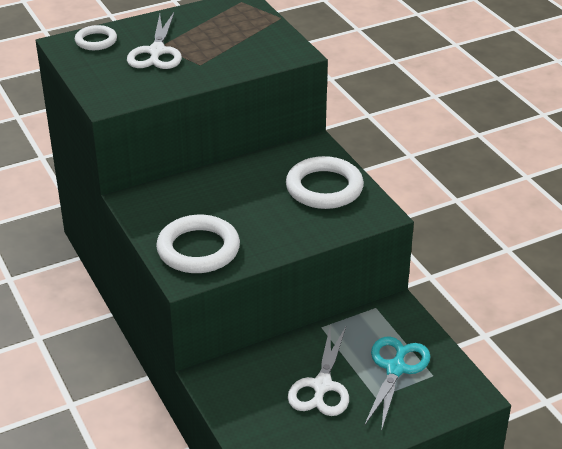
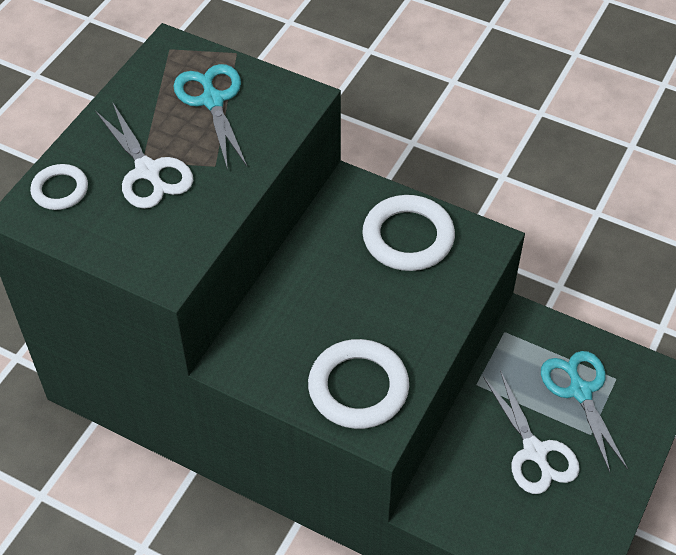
camera: 35 degrees left, 15 degrees up
(237, 34) = (212, 101): none -> turquoise scissors

